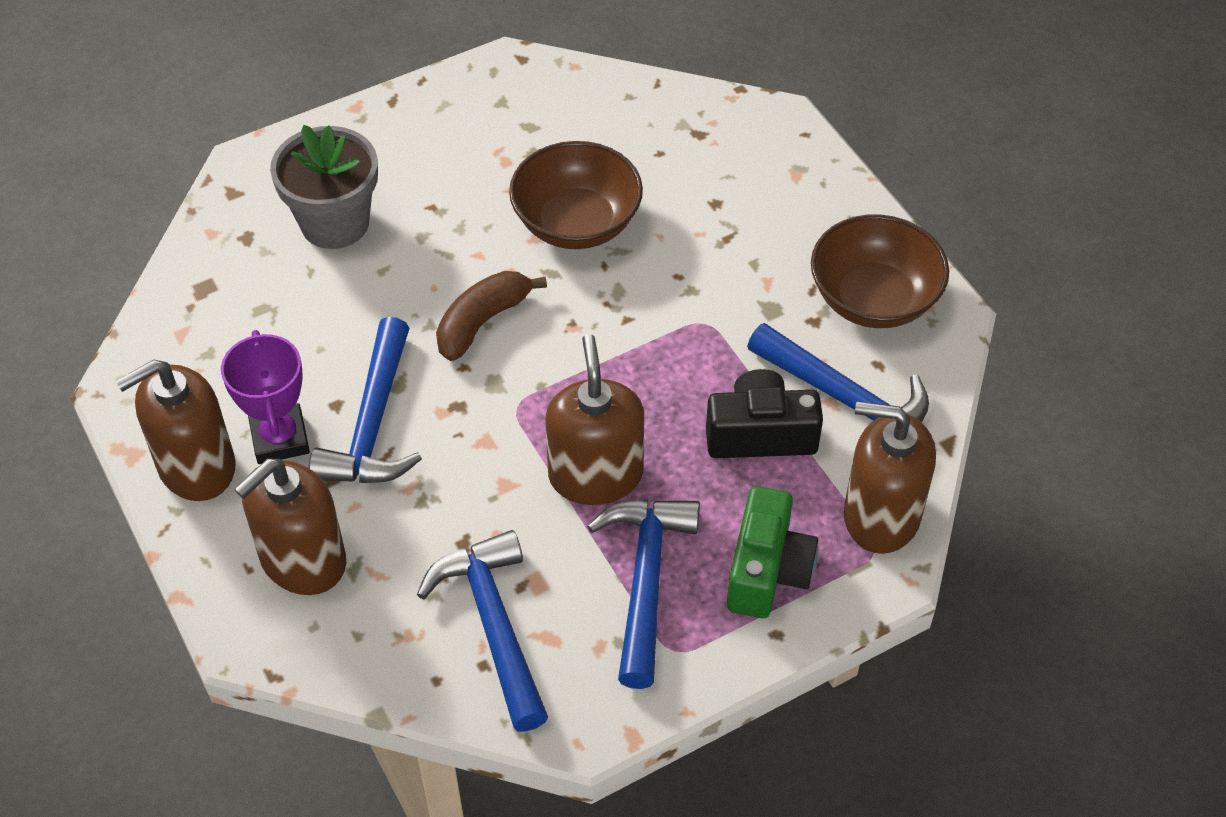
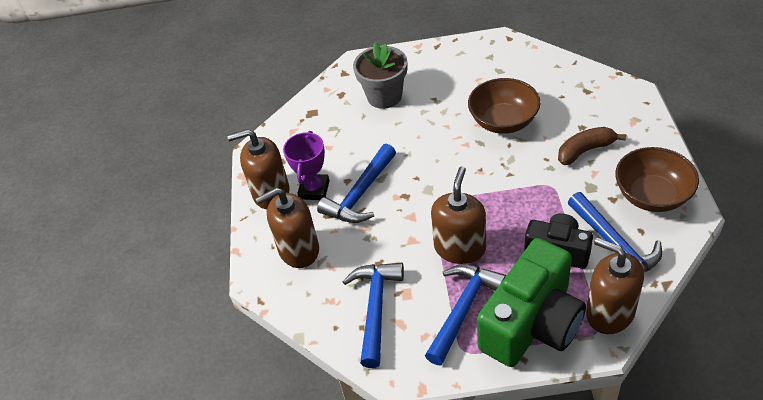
camera: 30 degrees right, 5 degrees down
(482, 322) = (435, 158): brown banana -> brown banana (585, 150)
(767, 570) = (532, 323): green camera -> green camera, size x1.72

